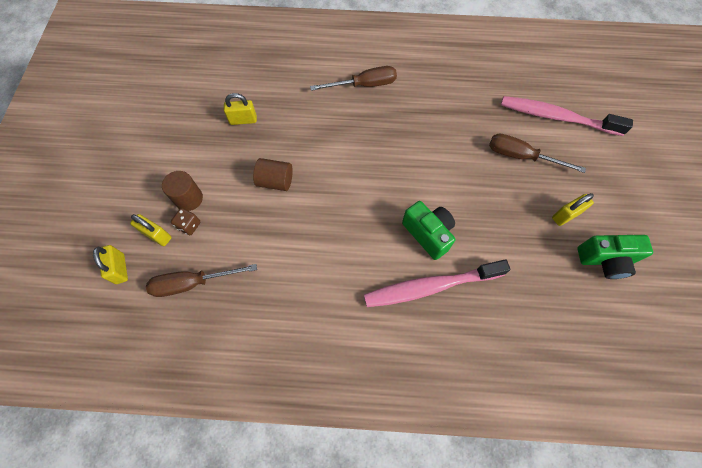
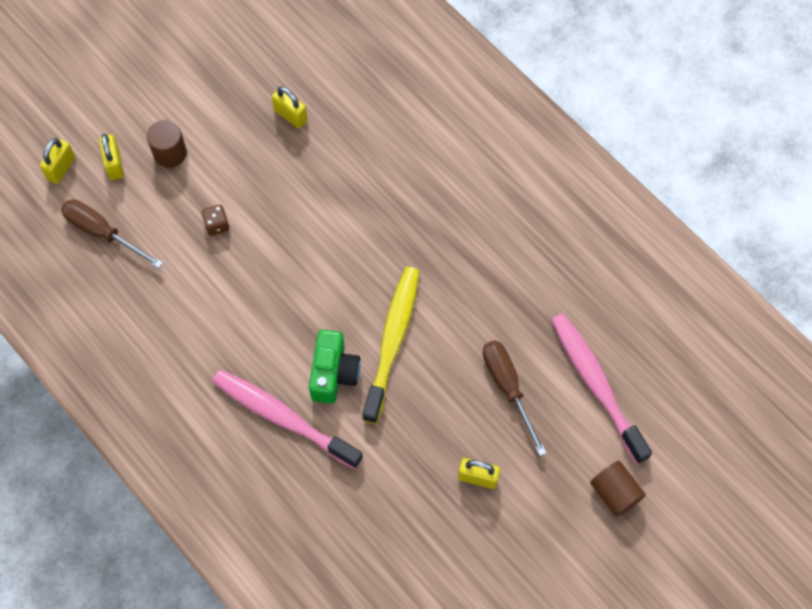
camera: 45 degrees right, 0 degrees up
(189, 225) = (147, 179): brown dice -> brown dice (217, 225)
(275, 181) = (256, 203): brown cylinder -> brown cylinder (615, 493)
(364, 85) = (443, 178): brown screwdriver -> none
(437, 187) = (392, 341): none -> yellow toothbrush
(605, 260) = (461, 547): green camera -> none

